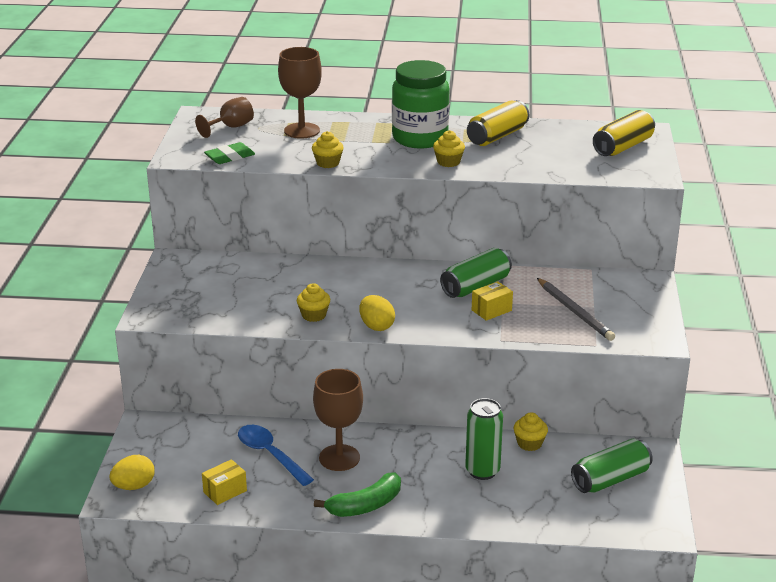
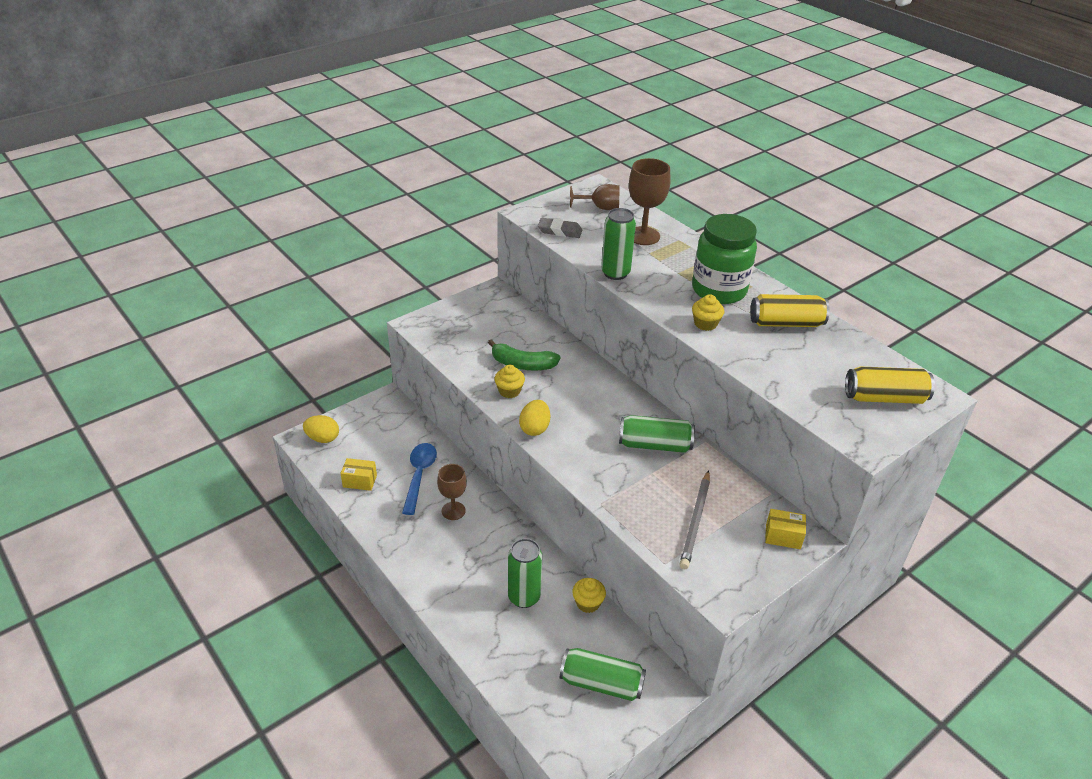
camera: 45 degrees right, 10 degrees up
(230, 157) = (559, 231): green eraser -> grey eraser
(328, 163) = (615, 273): yellow cupcake -> green can
(339, 458) = (453, 511): brown goblet -> brown goblet, size x0.66
(365, 505) = (417, 559): green banana -> green banana (522, 364)
(491, 310) = (633, 473): yellow box -> yellow box (783, 536)

